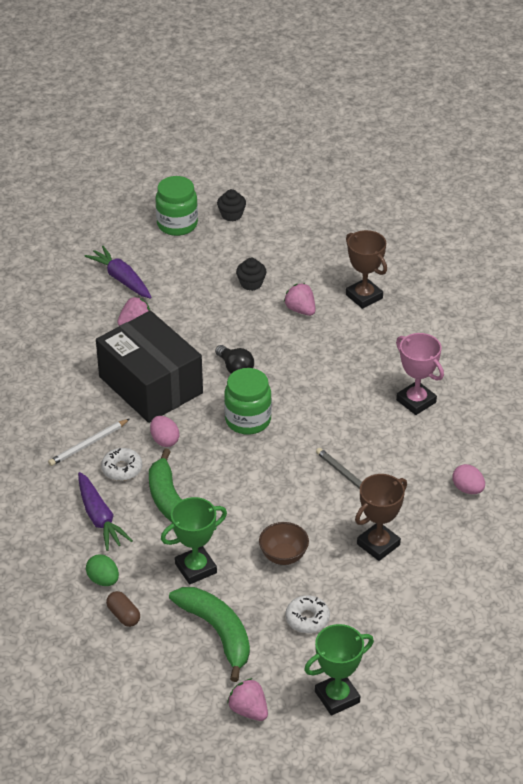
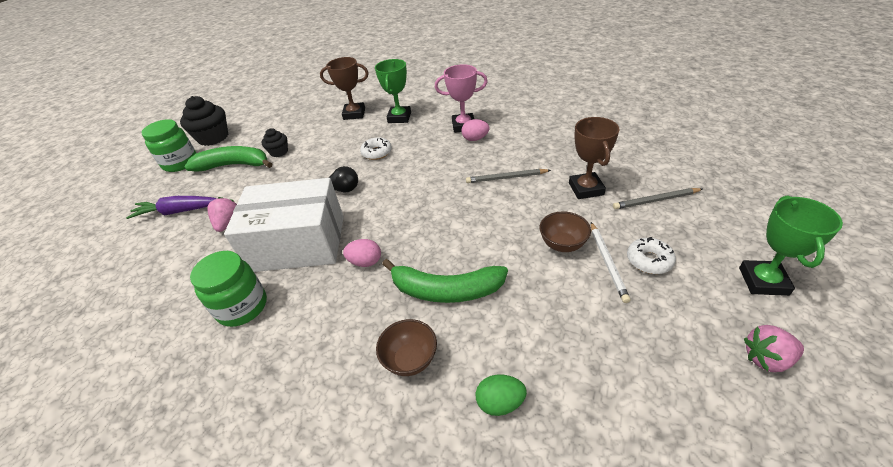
camera: 50 degrees left, 0 degrees up
(88, 444) = (311, 320): white pencil -> white pencil (607, 262)
(99, 518) = (410, 359): purple carrot -> brown bowl
(122, 469) = (366, 308): white donut -> white donut (376, 153)
(123, 615) = (566, 409): brown capsule -> none
(150, 385) = (298, 243): black box -> white box
(196, 568) = (537, 311): green trophy -> green trophy (399, 117)
(217, 632) = (636, 333): green banana -> green banana (234, 165)
(231, 215) = (213, 137): black cupcake -> black cupcake, size x1.79
(248, 420) = (398, 204): green jar -> green jar (242, 307)
(300, 310) = (330, 141): pink strawberry -> none
(400, 601) = (656, 200): none -> grey pencil
(467, 489) = (561, 133): pink egg -> pink egg (475, 139)

